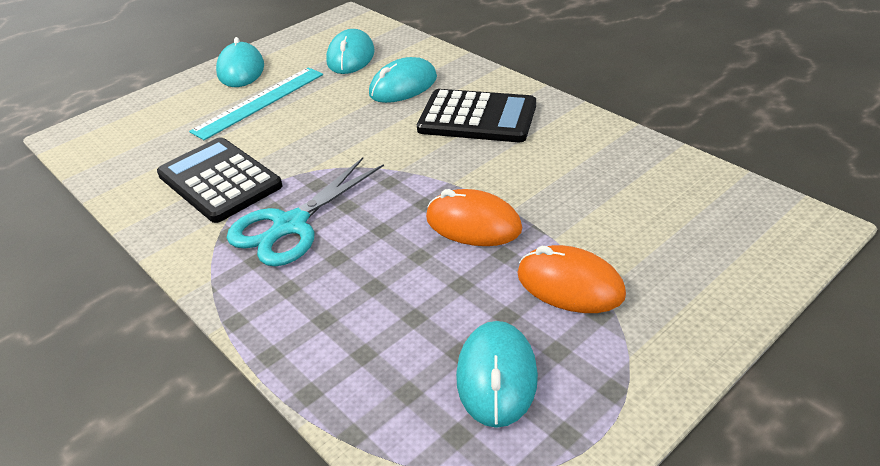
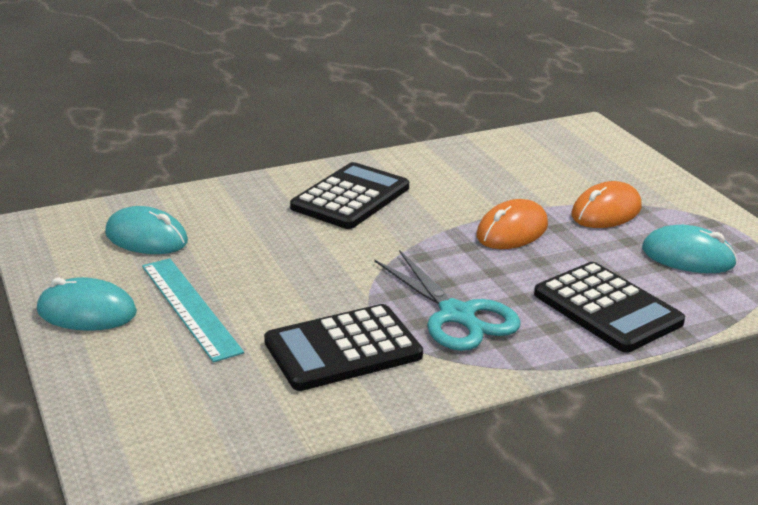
camera: 75 degrees left, 10 degrees down
(339, 323) = (607, 308): none -> black calculator
(403, 86) = (250, 220): turquoise mouse -> none

